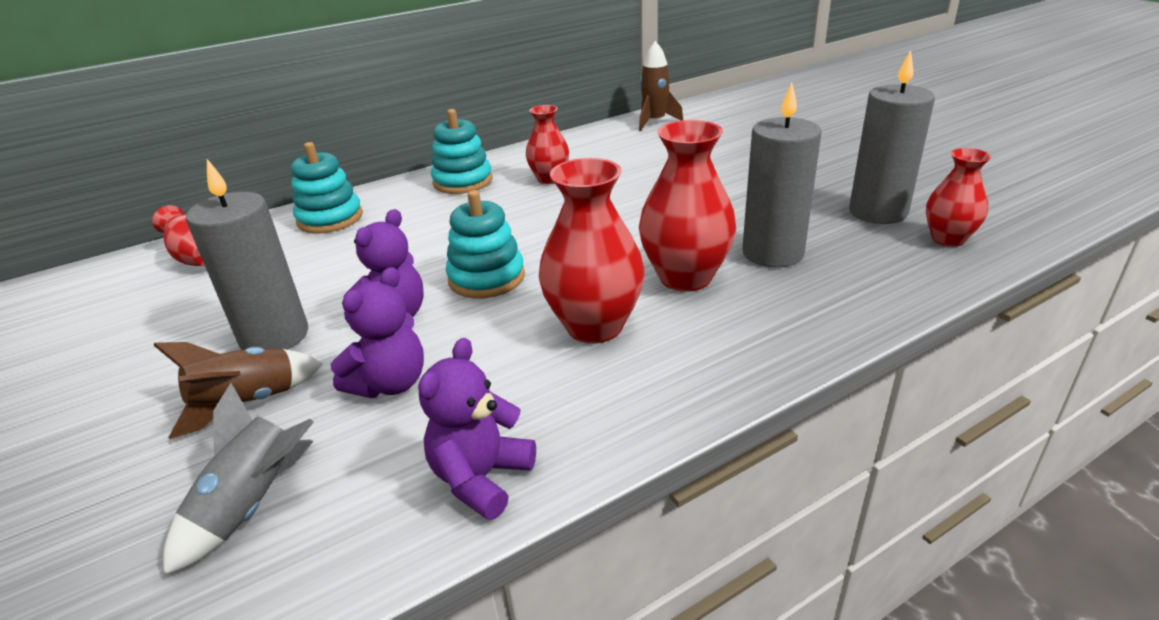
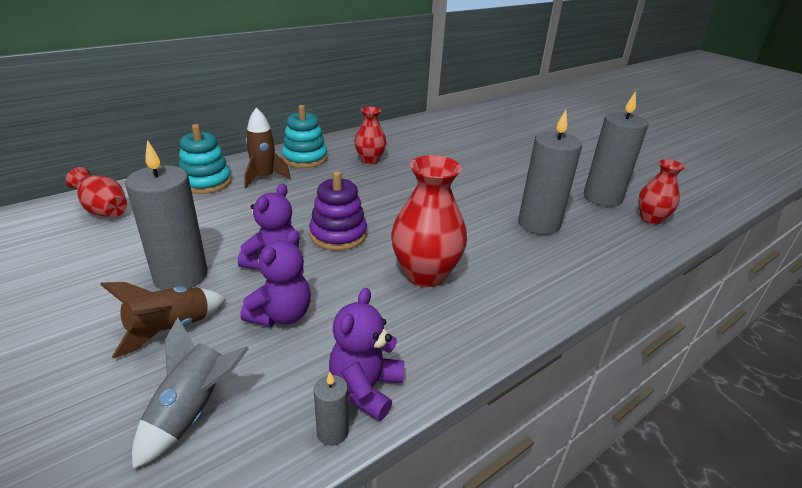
camera: 10 degrees left, 0 degrees up
(425, 534) = (332, 432): none -> grey candle
(486, 278) = (338, 235): turquoise stacking toy -> purple stacking toy
(655, 121) = (438, 121): brown rocket -> brown rocket (264, 178)
(685, 277) = (482, 239): red vase -> none

